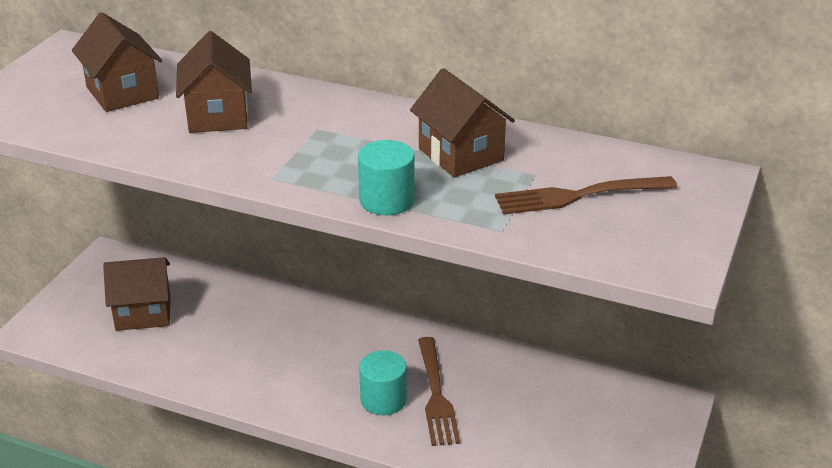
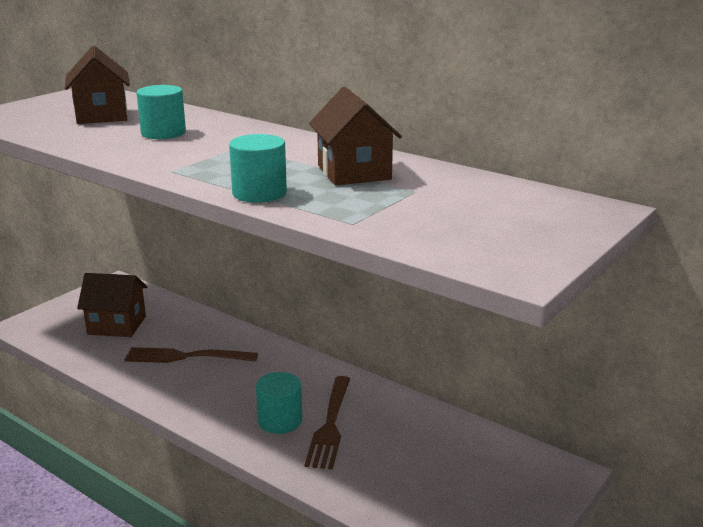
camera: 15 degrees right, 10 degrees down
(217, 115) = (163, 133): brown house -> turquoise cylinder
(578, 196) = (448, 208): brown fork -> brown fork (186, 357)

